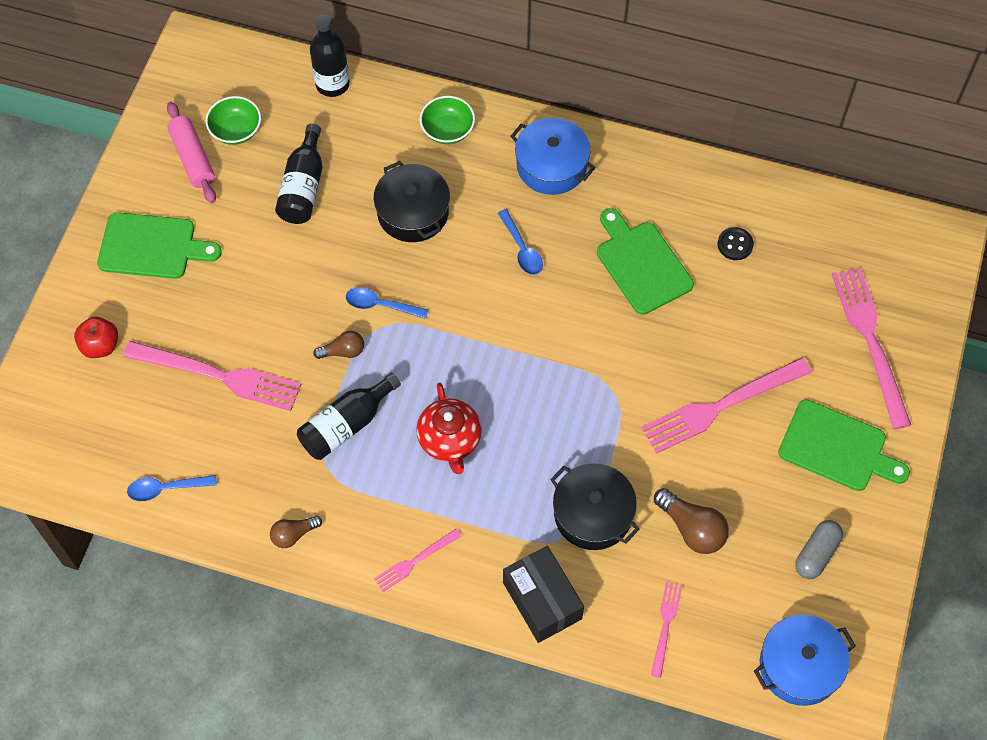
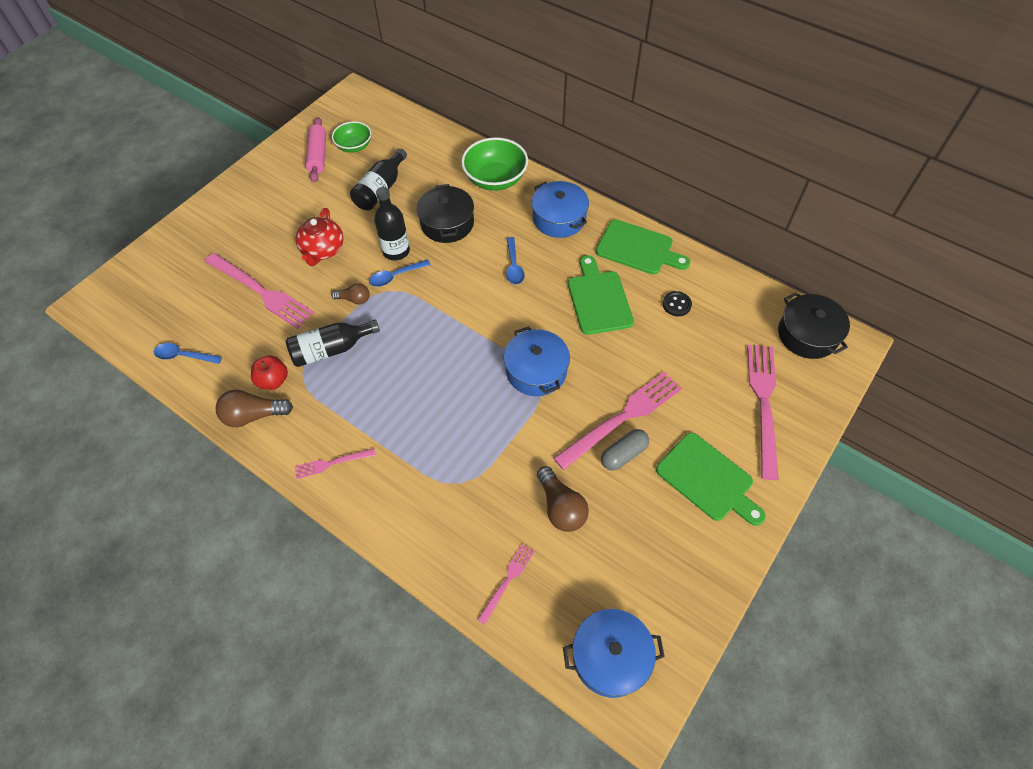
camera: 20 degrees right, 5 degrees down
(100, 346) = (195, 251): red apple -> red apple (273, 380)
(152, 246) = (263, 200): green cutting board -> green cutting board (638, 248)
(294, 534) = (254, 415): brown light bulb -> brown light bulb, size x1.61
(332, 84) = (431, 134): black bottle -> black bottle (396, 251)
(380, 305) = (396, 276): blue spoon -> blue spoon turned 60 degrees counterclockwise
(447, 130) = (495, 179): green bowl -> green bowl, size x1.61
(450, 440) = (400, 382): red teapot -> red teapot (323, 250)
(542, 600) = (415, 526): black box -> none
(593, 514) = (485, 470): black pot -> black pot (807, 335)
(603, 378) = (536, 370): none -> blue pot
(721, 406) = (622, 418): pink fork -> pink fork turned 150 degrees clockwise
(816, 554) = (660, 562): grey capsule -> grey capsule (623, 454)

